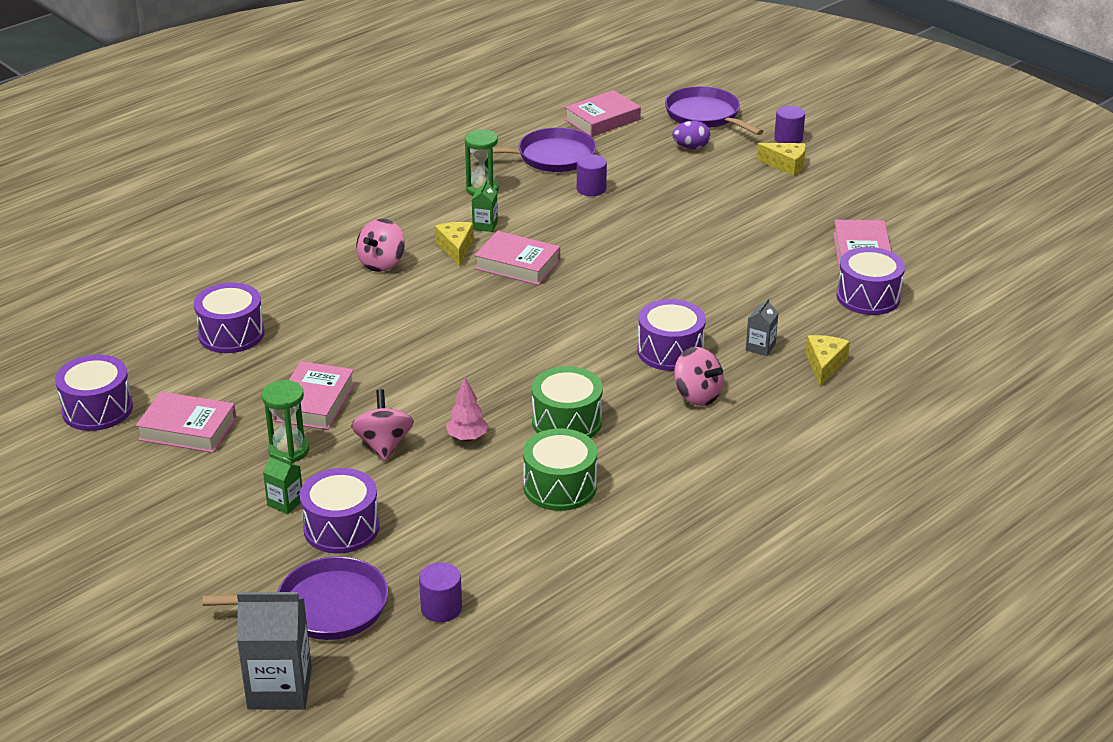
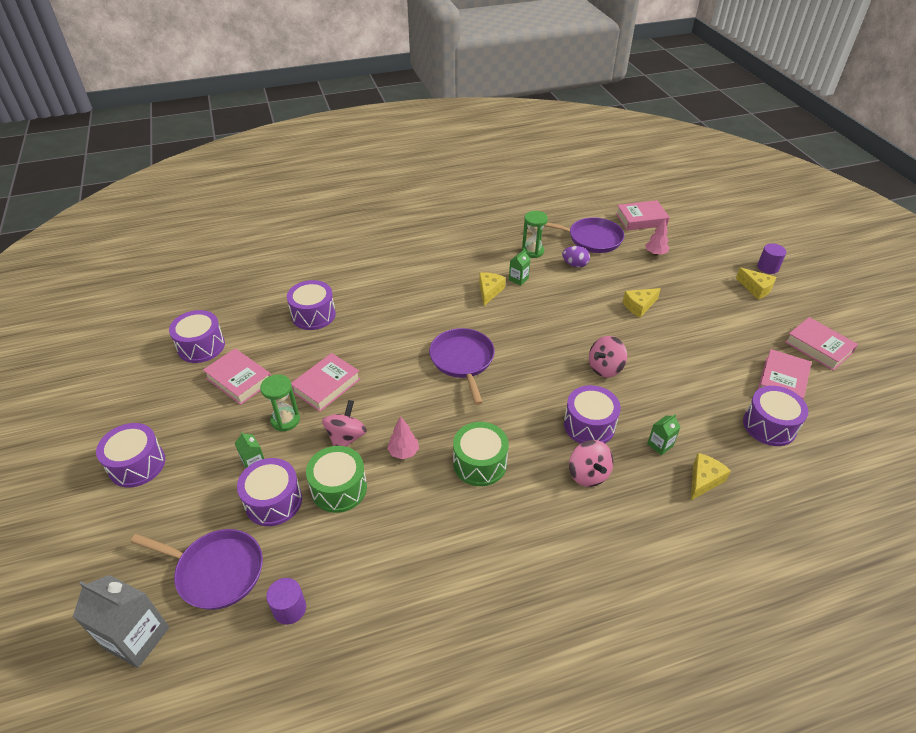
camera: 25 degrees right, 10 degrees up
(125, 549) = (137, 464): none -> purple drum
(382, 263) = (436, 289): pink spinning top -> pink spinning top (605, 368)
(517, 264) = (522, 316): pink book -> pink book (818, 347)
(560, 486) = (441, 523): green drum -> green drum (339, 488)
(591, 189) = (605, 270): purple cylinder -> none
(644, 155) = (655, 253): none -> pink tree
(657, 218) = (639, 306): none -> yellow cheese
(691, 147) = (692, 256): purple egg -> purple egg (575, 265)
(705, 115) = (714, 234): purple pan -> purple pan (462, 360)
(760, 347) = (660, 445): grey carton -> green carton

